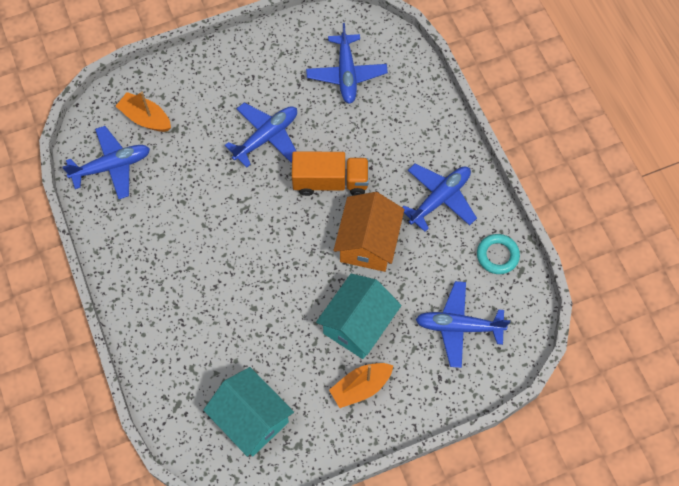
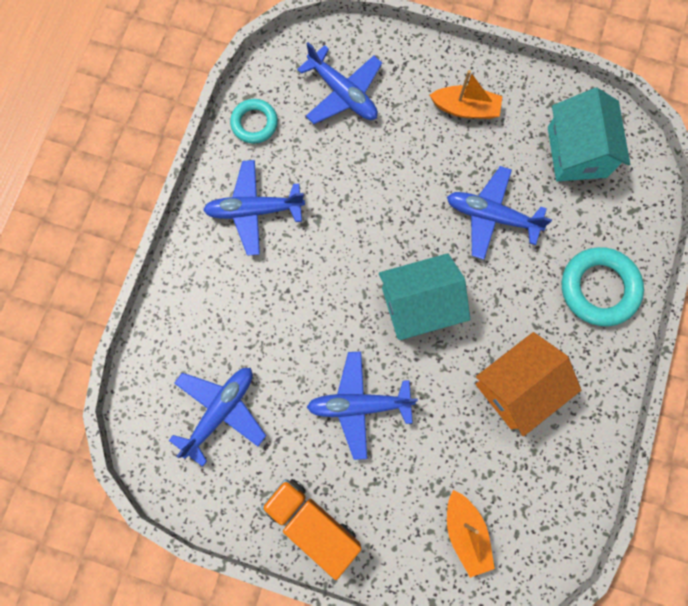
camera: 140 degrees left, 10 degrees up
(112, 166) = (540, 501): blue plane -> blue plane (491, 216)
(164, 327) = (599, 288): none -> turquoise ring
(330, 182) = (337, 307): orange truck -> orange truck (312, 523)
(358, 324) = (425, 159): turquoise house -> turquoise house (419, 305)
(368, 243) = (354, 221): orange house -> orange house (517, 387)

